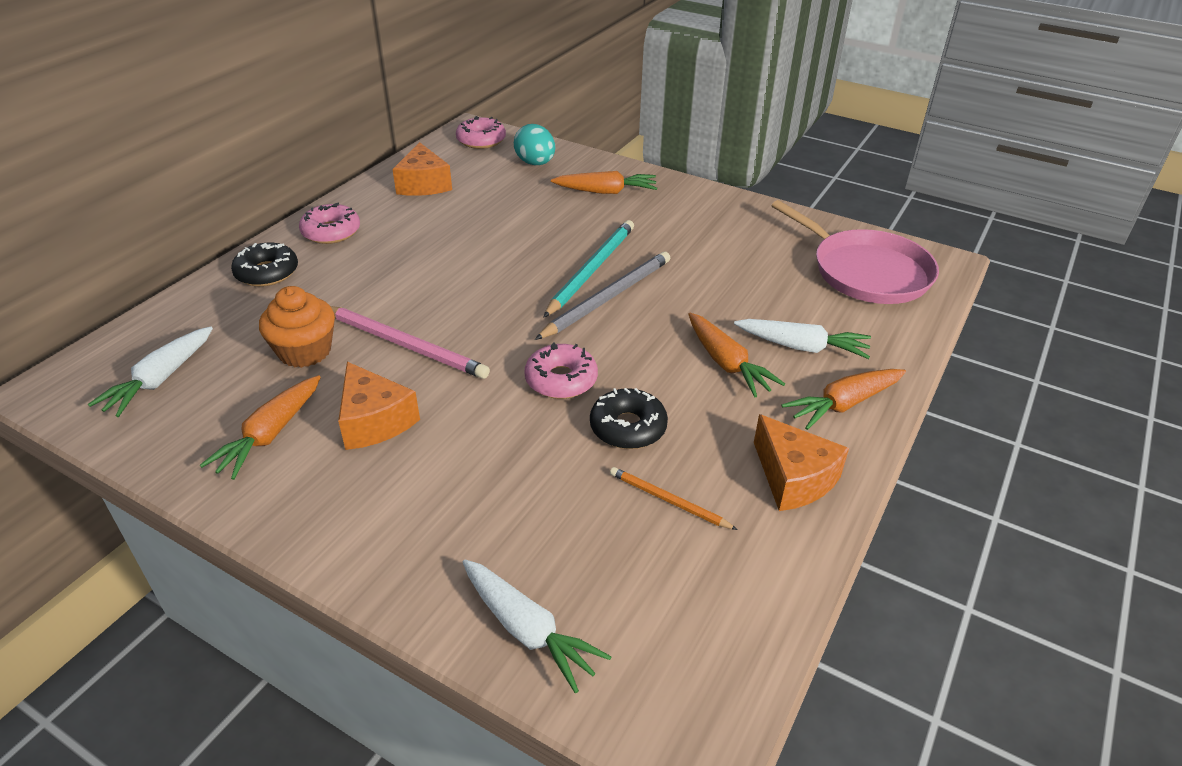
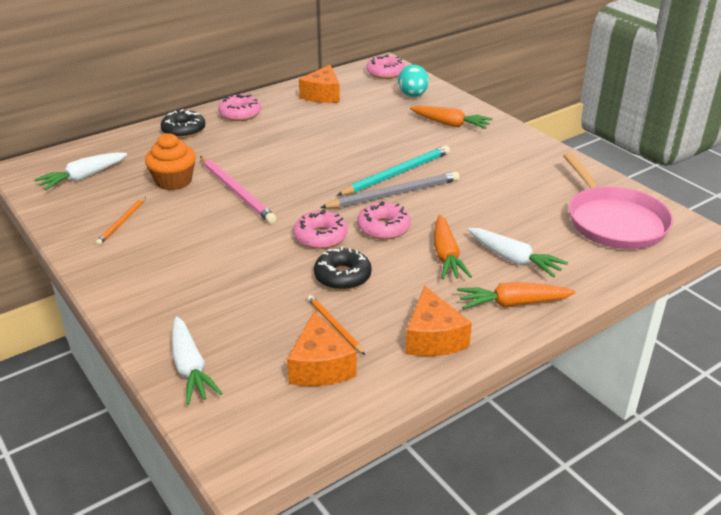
camera: 25 degrees right, 5 degrees down
(270, 435) = (122, 222): orange carrot -> orange pencil
(374, 421) = (186, 230): orange cheese -> orange cheese (320, 366)
(628, 346) = (383, 228): none -> pink donut

